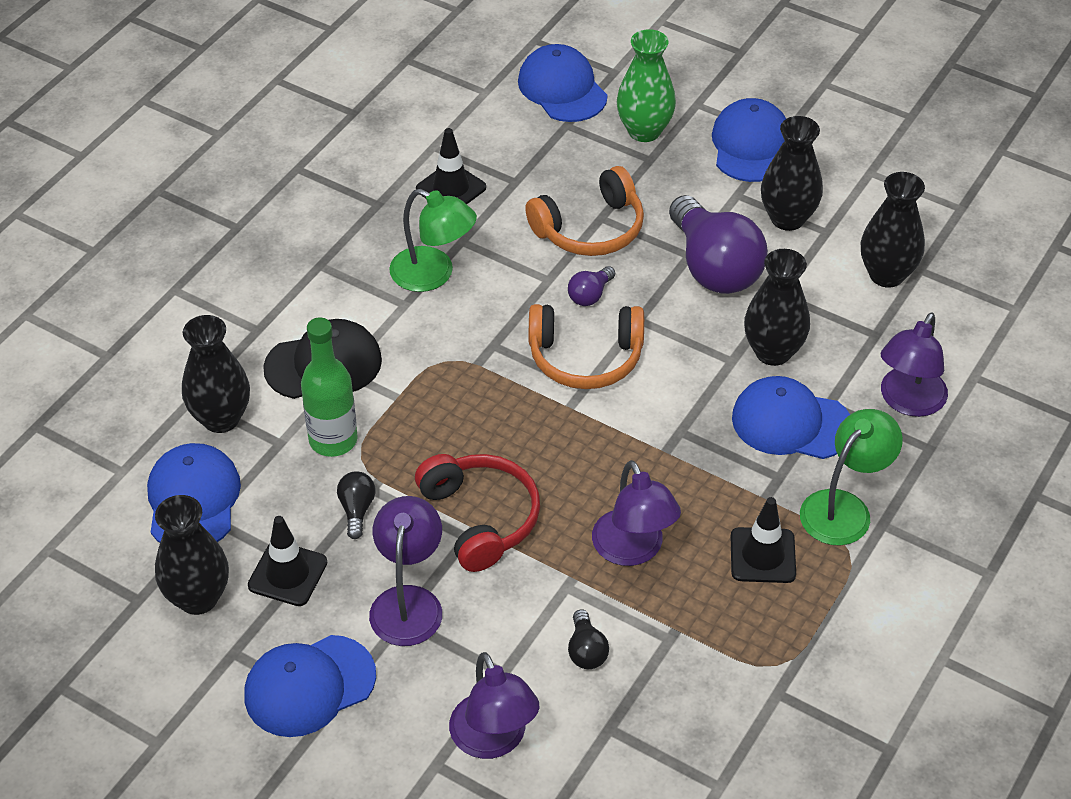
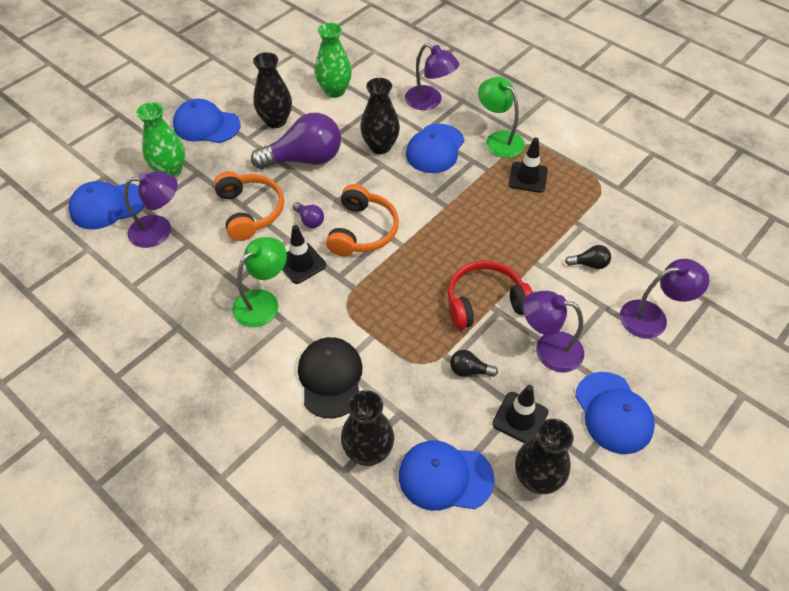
camera: 80 degrees left, 5 degrees up
(333, 440) = (404, 379): green bottle -> none
(451, 188) = (180, 281): black traffic cone -> black traffic cone (301, 263)
(633, 550) = (518, 231): purple lamp -> purple lamp (159, 230)
(886, 275) = (334, 91): black vase -> green vase

